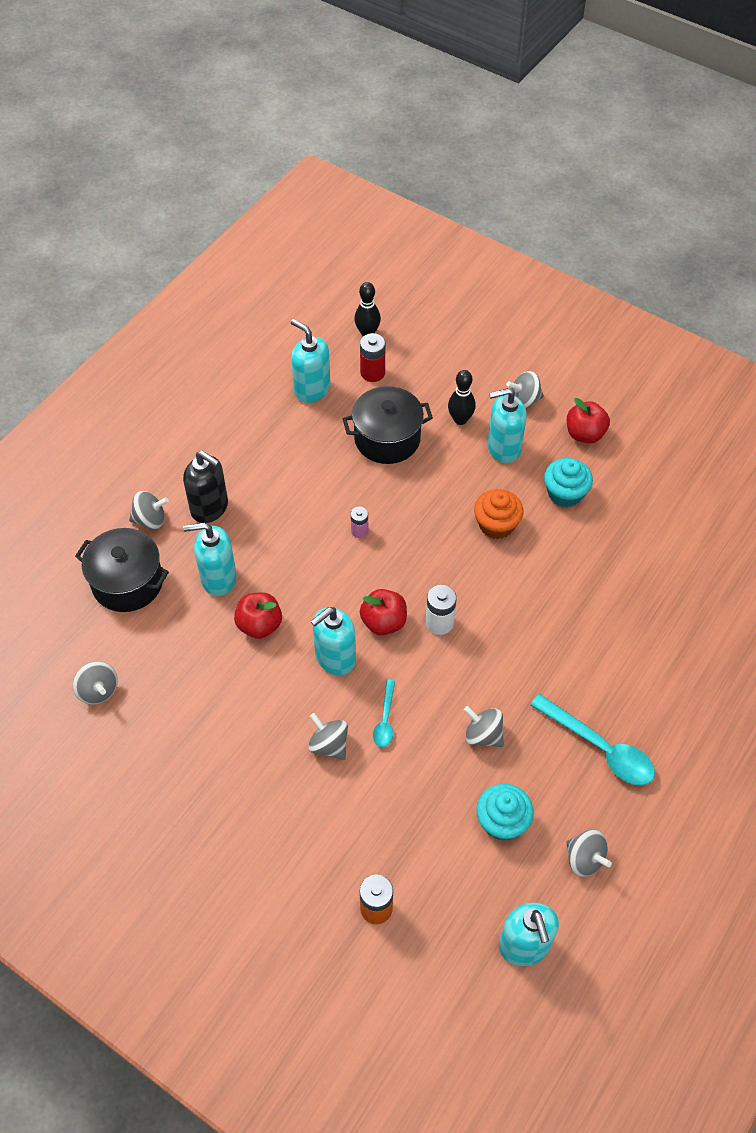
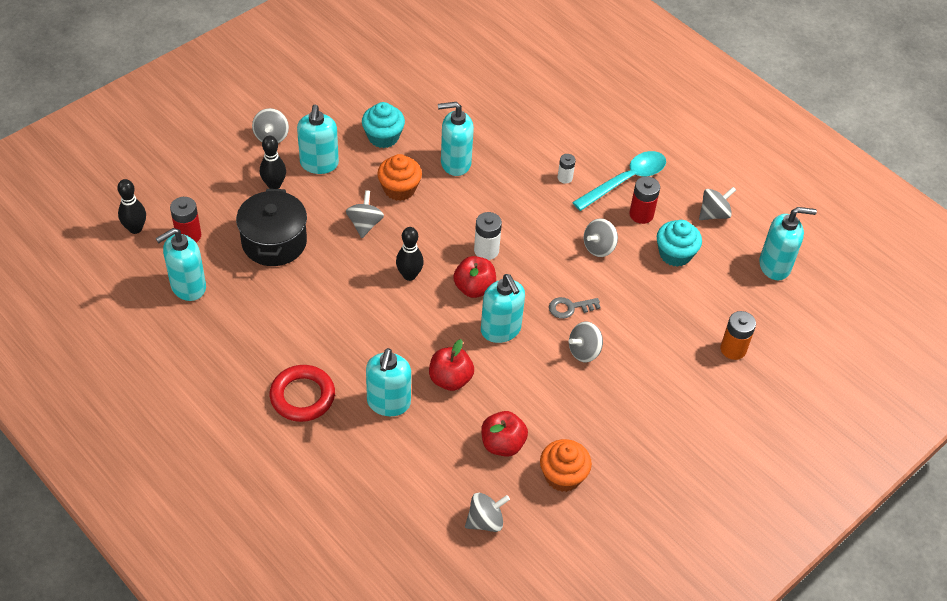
camera: 80 degrees left, 5 degrees down
(127, 582) = (368, 480): black pot -> none
(150, 520) = (298, 449): grey spinning top -> grey spinning top (365, 224)
(163, 752) = (563, 476): none -> orange cupcake
(210, 508) = (302, 396): black soap dispenser -> red ring
(359, 531) = (372, 285): pink battery -> none
(382, 560) = (409, 275): none -> black bowling pin
(385, 720) = (569, 308): turquoise spoon -> grey key
(551, 773) = (641, 214): none -> red battery
(555, 567) = (455, 163): none -> turquoise soap dispenser
(577, 680) = (565, 178): none -> white battery
(584, 434) = (326, 108): red apple -> red apple (502, 444)

